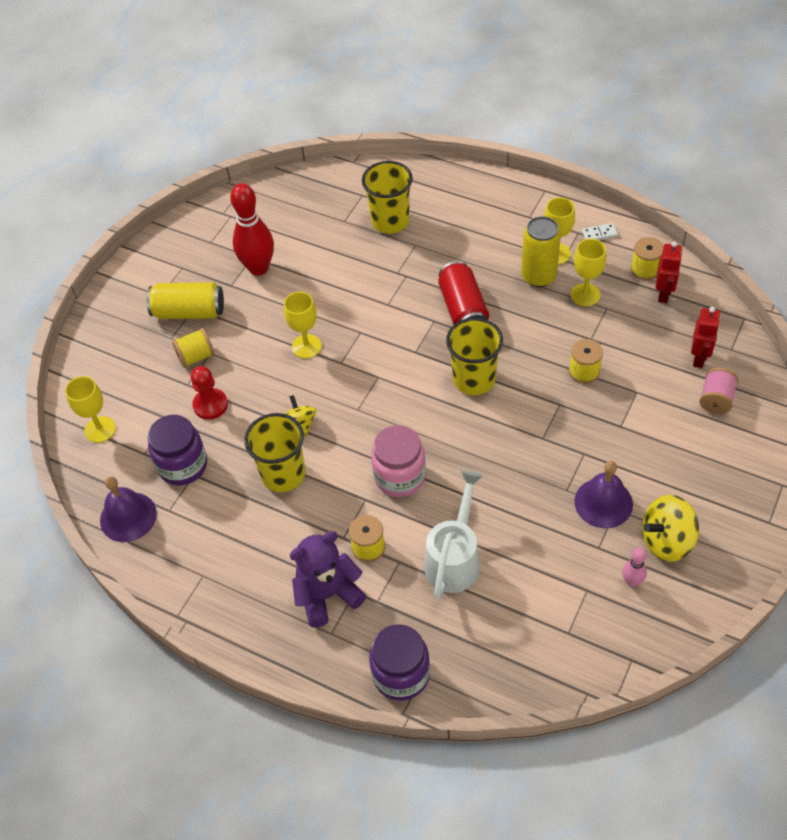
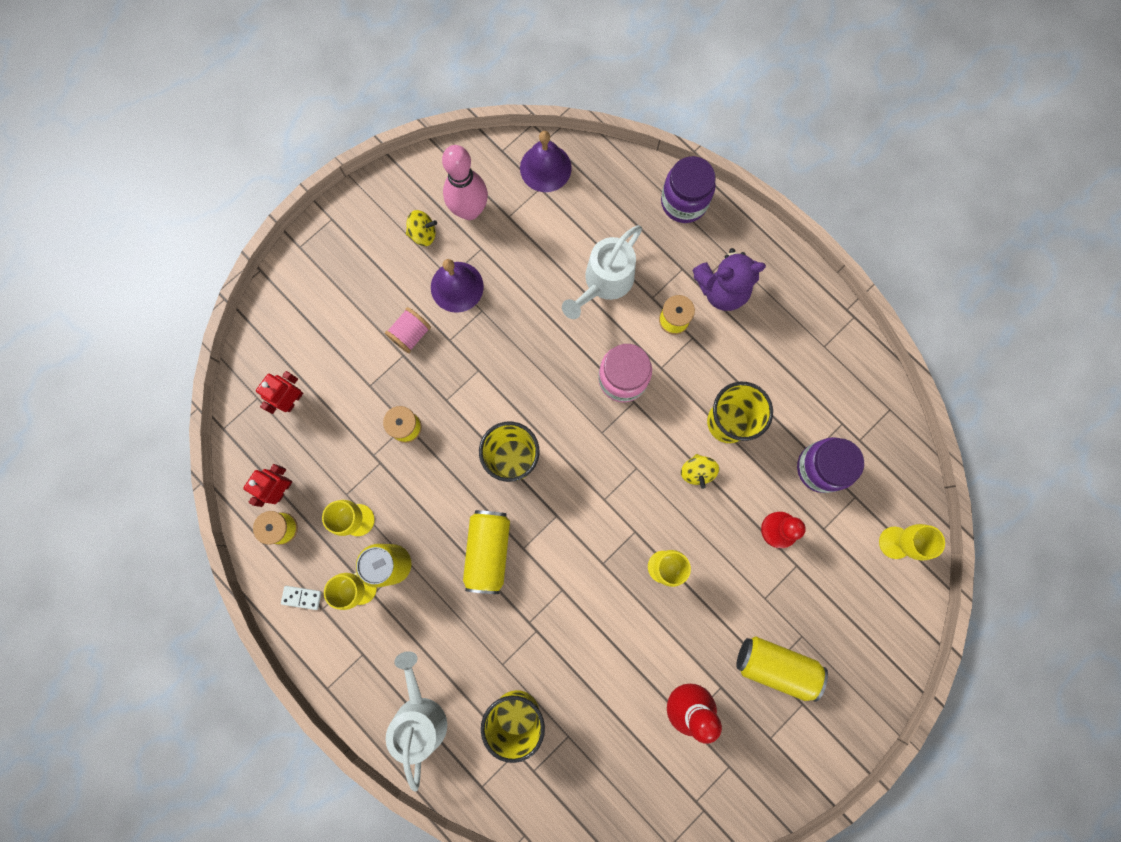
camera: 165 degrees left, 25 degrees up
(128, 516) = (881, 431): purple bell -> purple bell (545, 168)
(196, 357) = (780, 599): yellow spool -> none
(463, 309) = (488, 551): red can -> yellow can
(464, 198) = (420, 715): none -> white watering can
(632, 581) = (469, 210): pink bowling pin -> pink bowling pin, size x2.08
(666, 540) = (423, 234): yellow spinning top -> yellow spinning top, size x0.62
(716, 399) = (304, 349): pink spool -> pink spool (410, 334)

